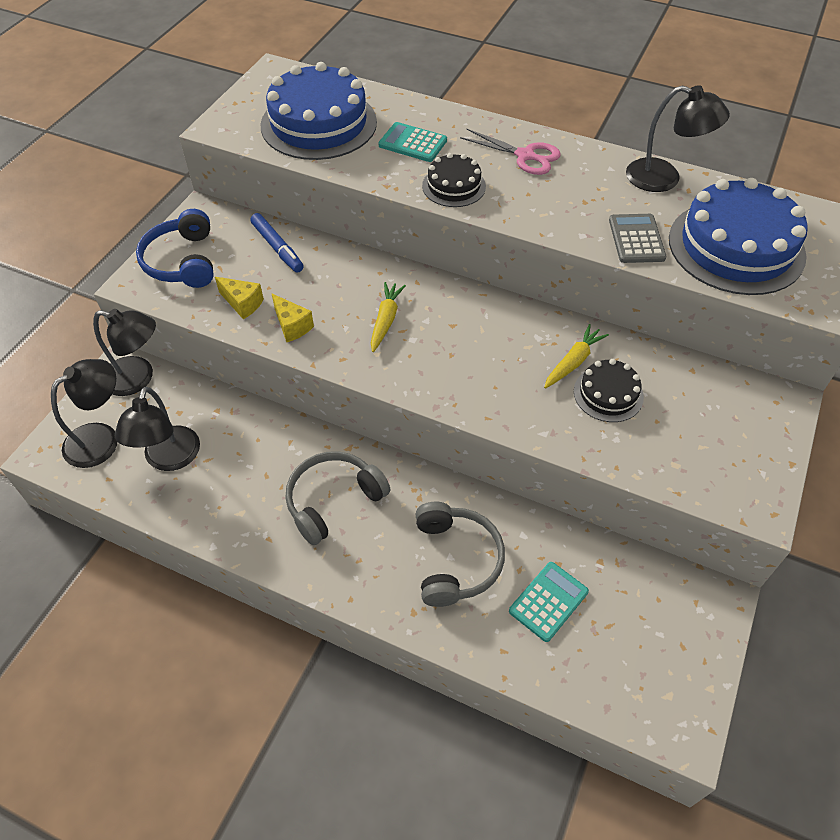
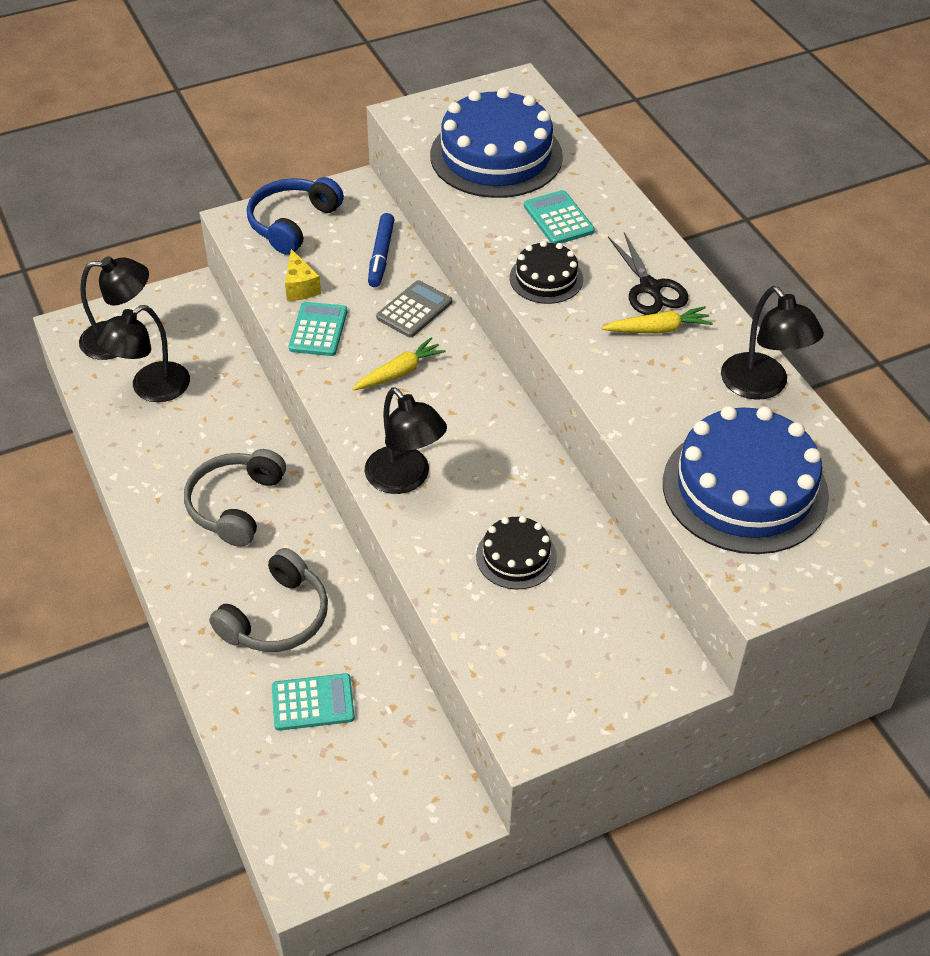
camera: 40 degrees right, 5 degrees down
(138, 378) = (193, 309): black lamp -> black lamp (405, 479)
(292, 326) = (318, 330): yellow cheese -> turquoise calculator
(333, 500) = (235, 505): grey headphones -> grey headphones turned 75 degrees counterclockwise
(525, 156) = (650, 288): pink scissors -> black scissors
(573, 362) = (519, 510): yellow carrot -> yellow carrot (658, 329)
(636, 239) = (654, 423): grey calculator -> grey calculator (414, 310)

